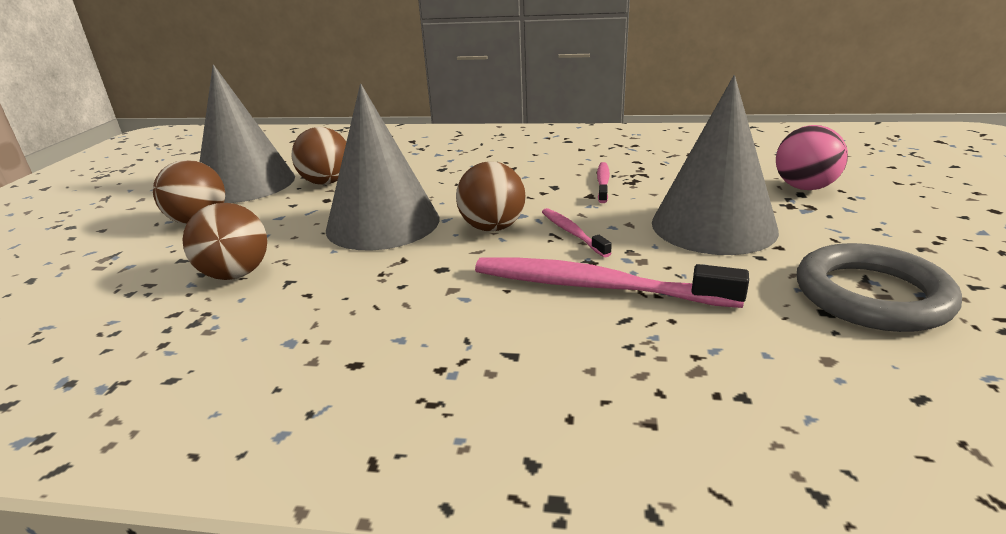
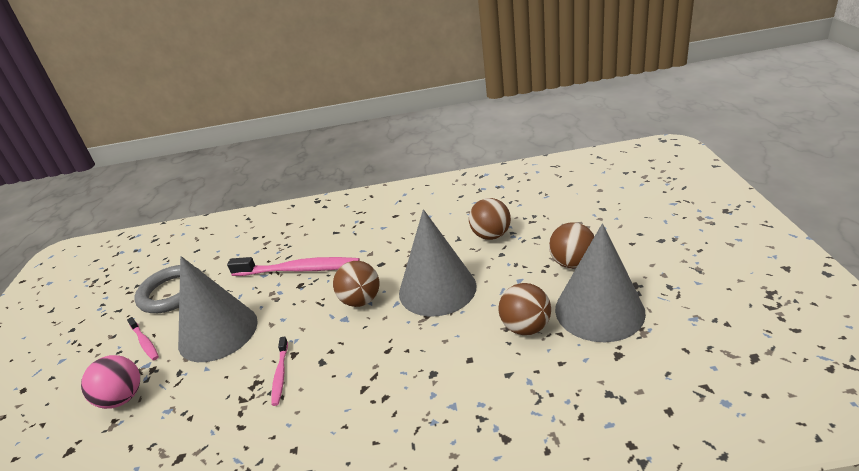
camera: 170 degrees right, 5 degrees up
(572, 233) = (309, 306): pink toothbrush -> pink toothbrush (145, 342)

